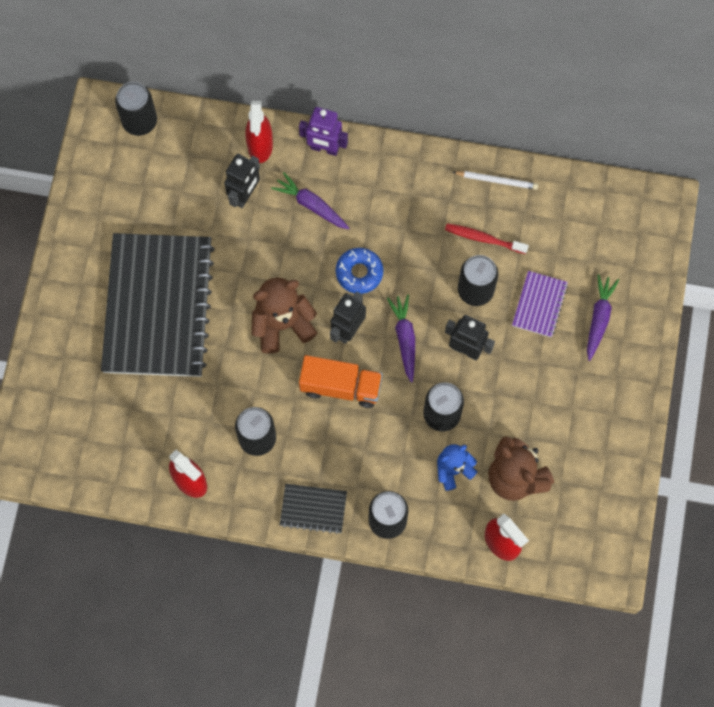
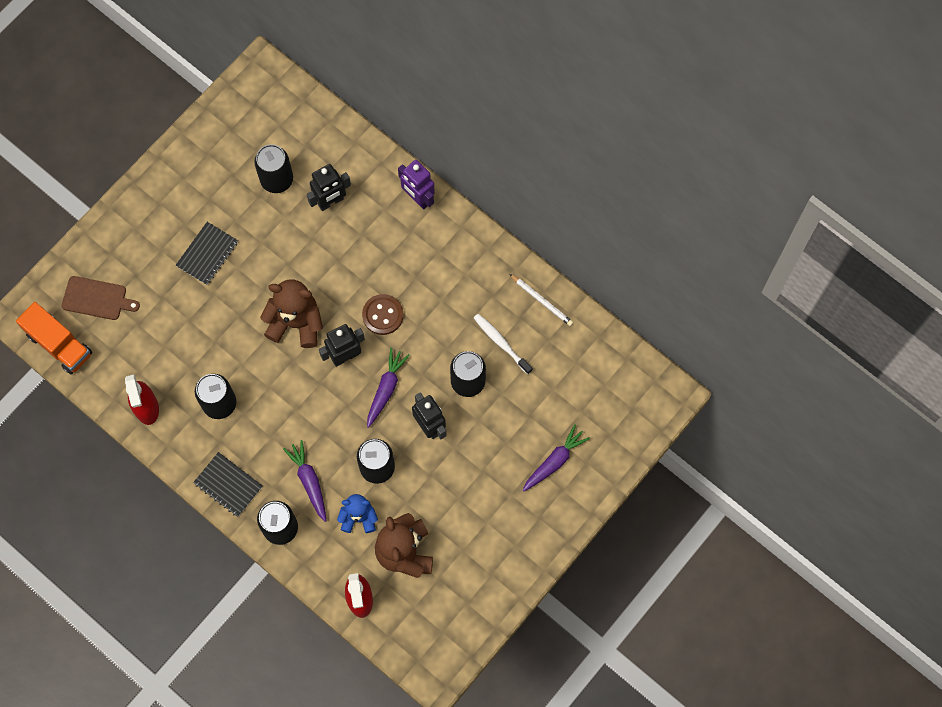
camera: 30 degrees right, 0 degrees up
(77, 406) = (97, 298): none -> brown cutting board
(139, 121) = (284, 97): black can -> black can (277, 179)
(158, 306) = (207, 254): black notebook -> black notebook, size x0.42
(260, 146) = (367, 168): red spray bottle -> none
(311, 205) = (379, 239): purple carrot -> purple carrot (309, 481)
(341, 387) = (311, 399): orange truck -> orange truck (59, 344)
(359, 273) = (383, 315): blue donut -> brown button
(483, 239) = (501, 343): red toothbrush -> white toothbrush
(539, 304) = (512, 422): purple notebook -> none

